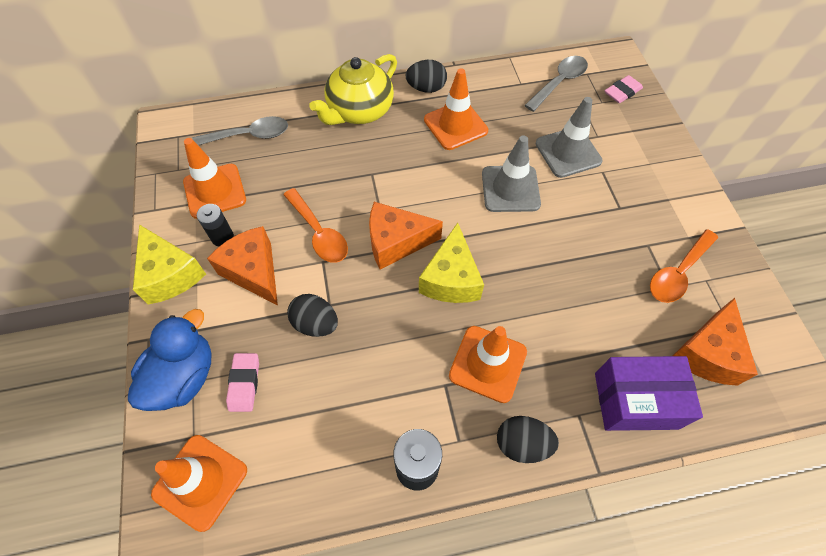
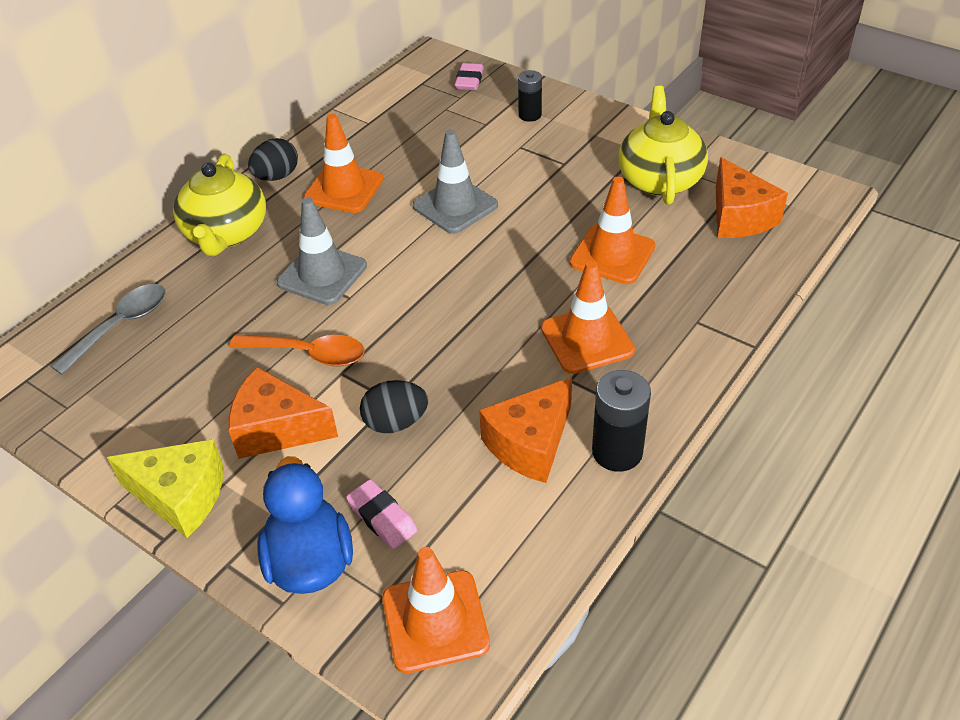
camera: 40 degrees left, 15 degrees down
(215, 191) = (141, 396): orange traffic cone -> orange traffic cone (612, 254)
(222, 237) = (203, 426): black battery -> black battery (530, 115)
(396, 242) = (397, 310): orange cheese -> orange cheese (530, 444)
(451, 279) = (482, 303): yellow cheese -> none
(522, 444) = (678, 371): black egg -> none
(559, 83) = (404, 103): grey spoon -> none
(568, 152) = (474, 150): grey traffic cone -> grey traffic cone (322, 274)
(635, 400) = (725, 282): purple box -> none
(678, 273) = (659, 179): orange spoon -> yellow teapot

